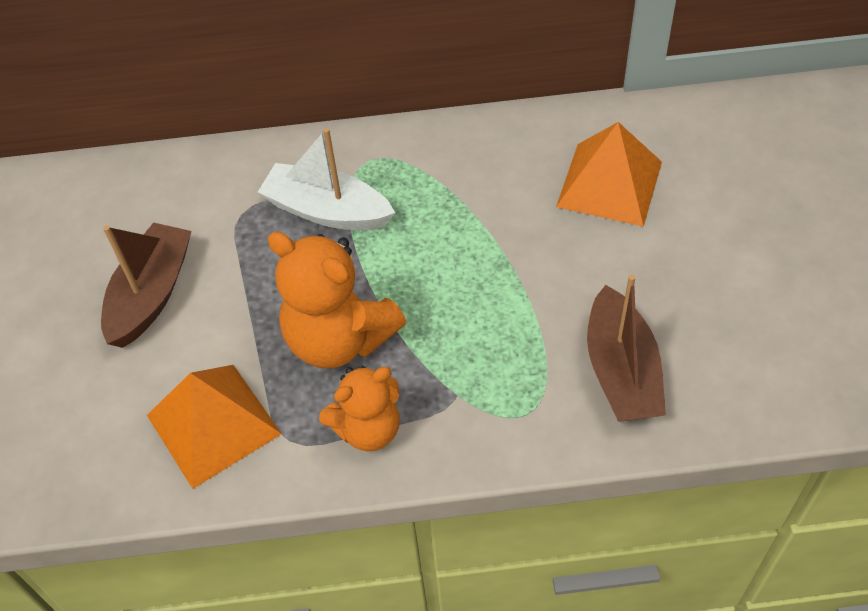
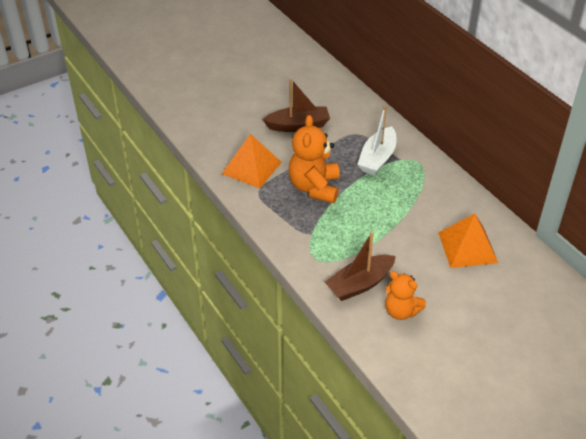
camera: 60 degrees right, 10 degrees down
(327, 211) = (377, 158): white boat -> white boat turned 150 degrees counterclockwise
(368, 429) = (277, 212): orange teddy bear -> orange teddy bear (401, 311)

